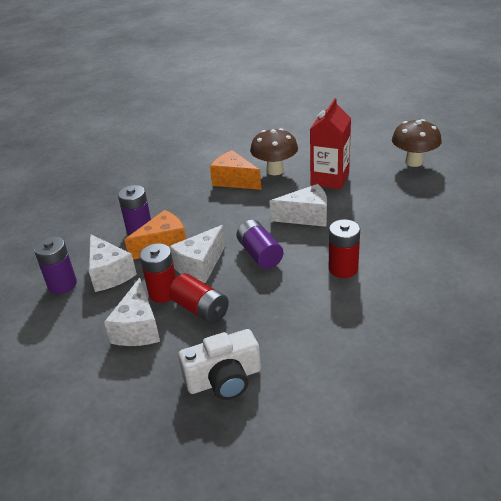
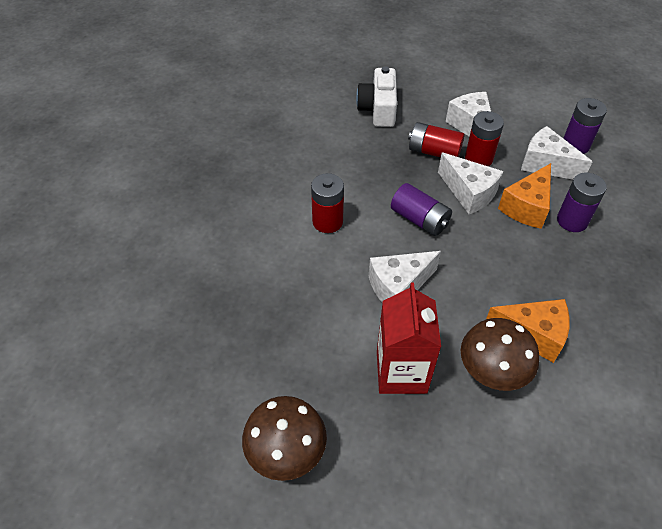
camera: 155 degrees right, 15 degrees up
(200, 265) = (469, 193): white cheese -> white cheese turned 120 degrees clockwise
(224, 379) = (378, 109): white camera -> white camera turned 45 degrees counterclockwise

